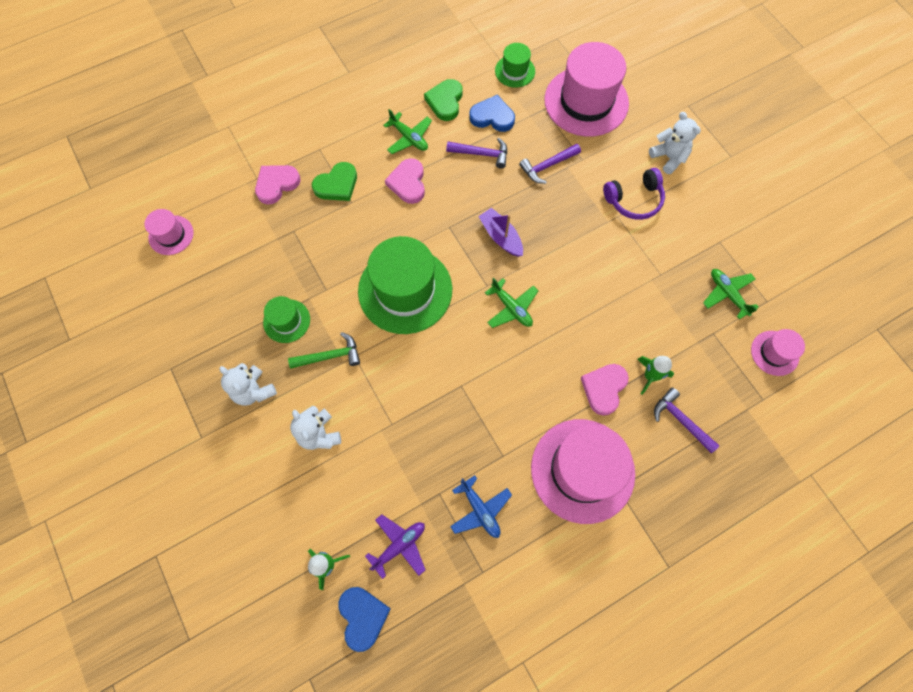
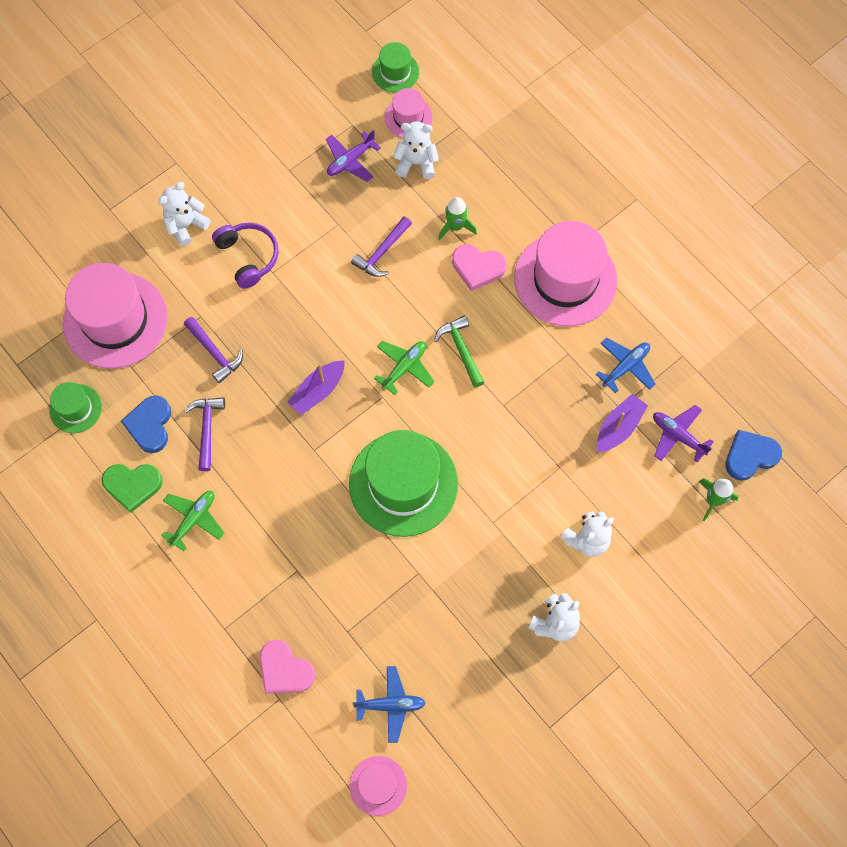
camera: 100 degrees left, 0 degrees up
(227, 253) = (390, 705): none -> blue plane
(286, 321) = (465, 608): green hat -> green hat (395, 72)
(330, 356) = (498, 549): green hammer -> green hammer (461, 350)
(337, 185) = (275, 593): green heart -> none
(408, 183) = (260, 508): pink heart -> none
(419, 488) = (618, 427): none -> purple boat
(681, 420) = (495, 196): purple hammer -> purple hammer (382, 252)
(722, 352) = (416, 163): none -> white teddy bear
(727, 294) = (350, 161): green plane -> purple plane

